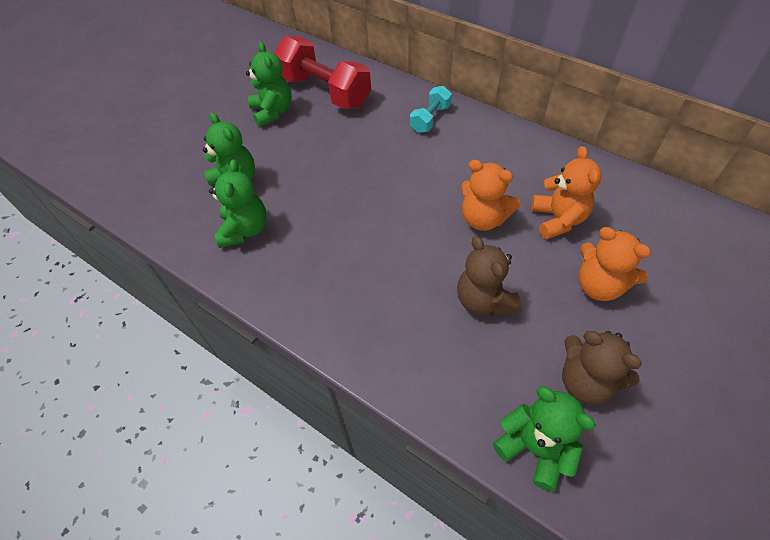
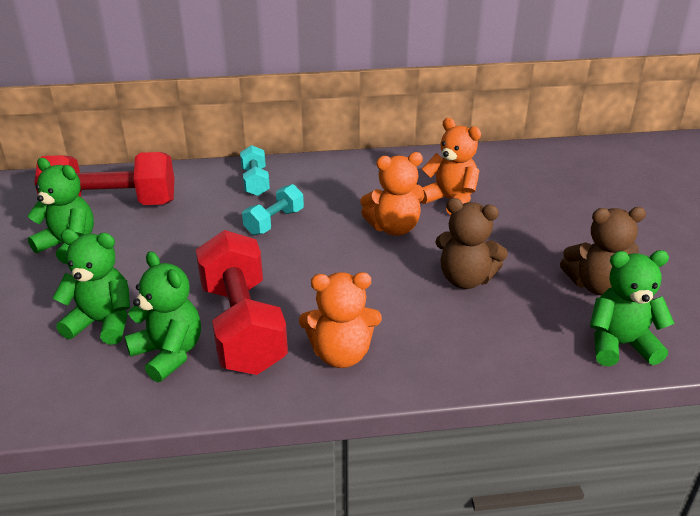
camera: 45 degrees left, 20 degrees down
(301, 237) = (242, 326): none -> red dumbbell
(406, 163) = (274, 222): none -> turquoise dumbbell
(599, 285) = (530, 225): orange teddy bear -> orange teddy bear (341, 354)

